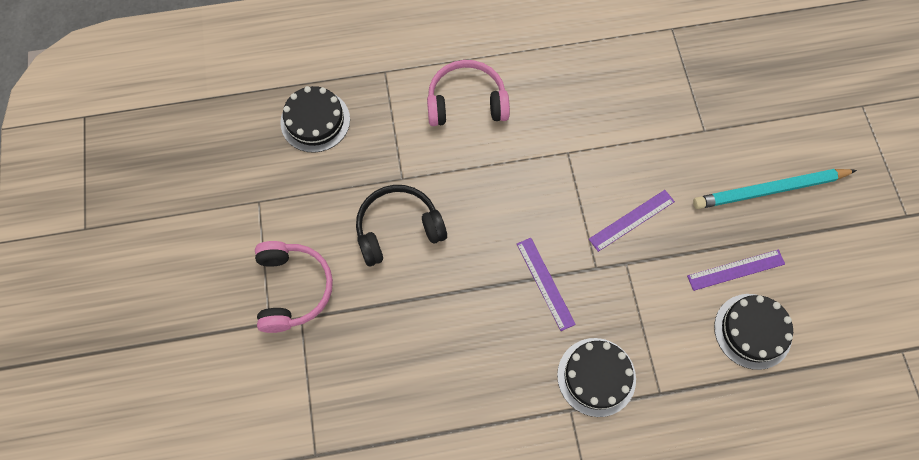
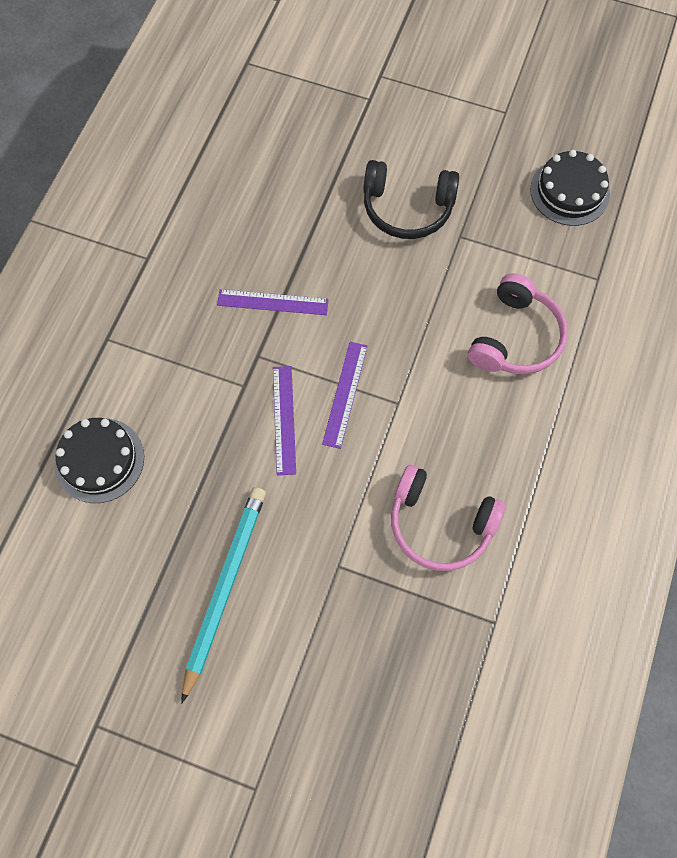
camera: 120 degrees right, 0 degrees up
(293, 289) = (400, 104): pink headphones -> pink headphones (440, 524)
(398, 229) = (407, 208): black headphones -> black headphones turned 90 degrees clockwise
(596, 377) = (159, 295): black cake -> none
(736, 270) = (167, 487): purple ruler -> purple ruler (345, 394)

